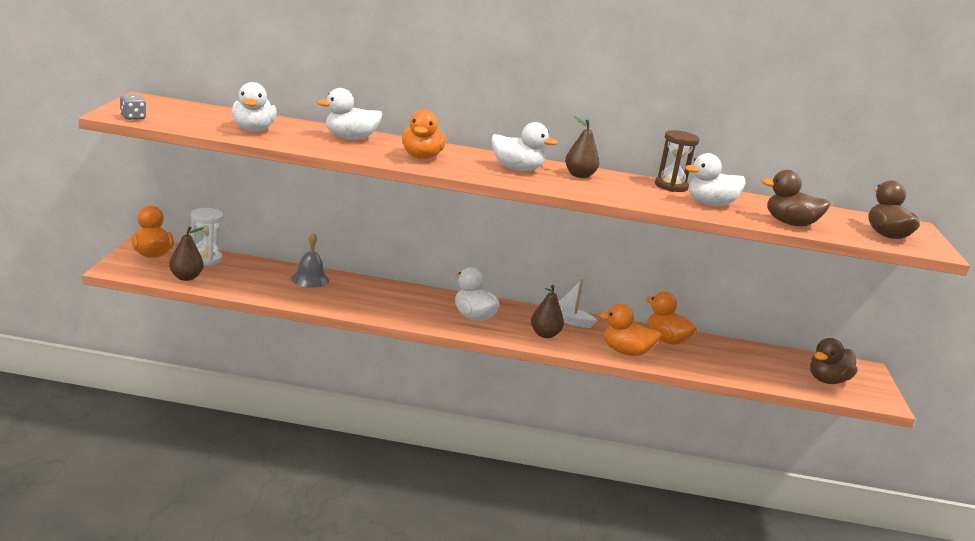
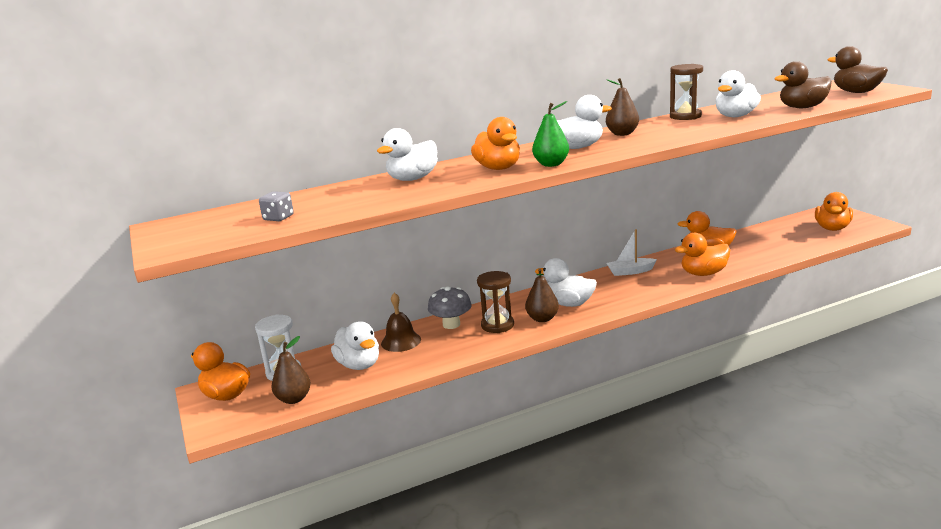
camera: 25 degrees left, 0 degrees up
(133, 117) = (190, 245): grey dice -> grey dice (278, 218)
(253, 130) = (322, 207): white duck -> white duck (359, 365)
(310, 279) = (401, 341): grey bell -> brown bell
(362, 286) = (451, 324): none -> grey mushroom
(393, 303) = (497, 325): none -> brown hourglass
(463, 171) = (551, 164): none -> green pear
(545, 334) = (636, 290): brown pear -> brown pear (542, 319)
(827, 380) = (832, 228): brown duck -> orange duck

